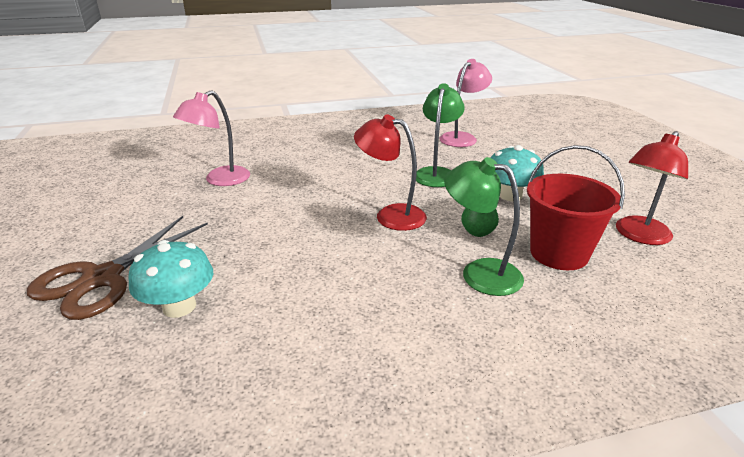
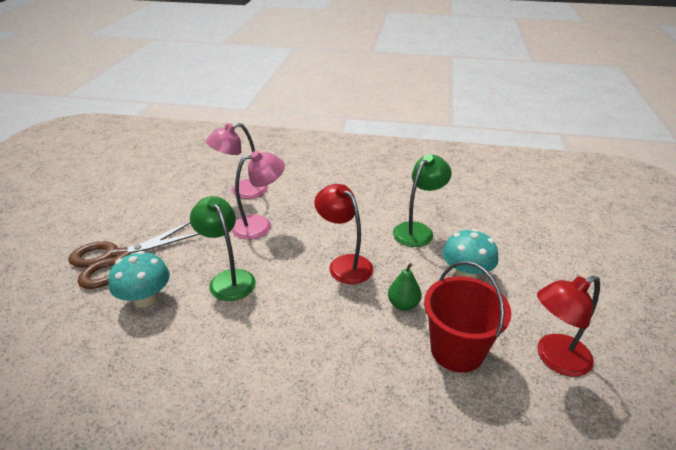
camera: 25 degrees right, 5 degrees up
(462, 138) = (476, 194): pink lamp -> pink lamp (260, 225)
(479, 273) = (371, 345): green lamp -> green lamp (228, 279)

